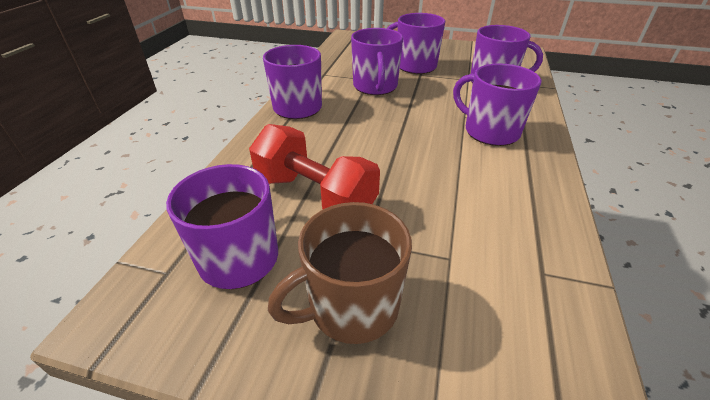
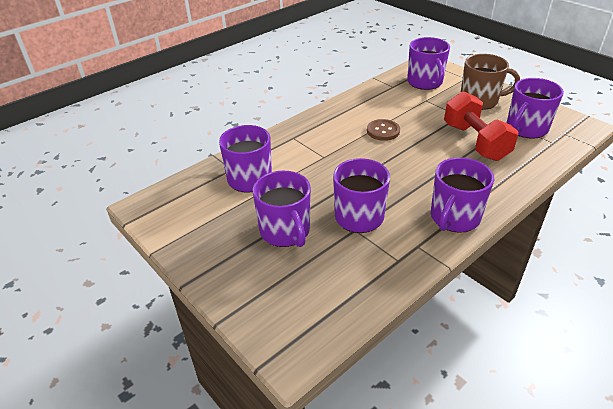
camera: 145 degrees left, 0 degrees up
(445, 167) = (383, 131): none -> brown button
(490, 131) = (324, 140): purple mug -> purple mug (425, 82)

